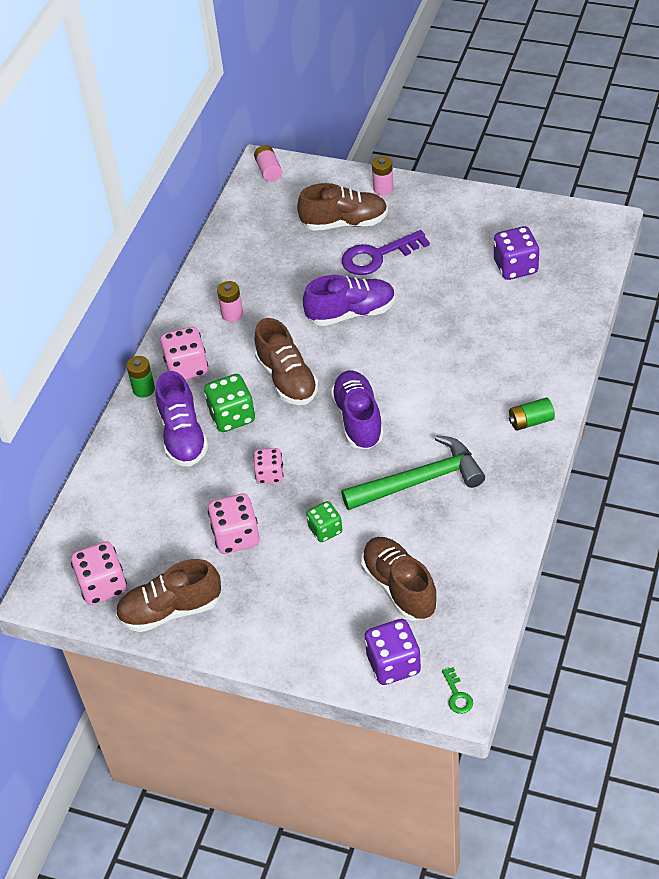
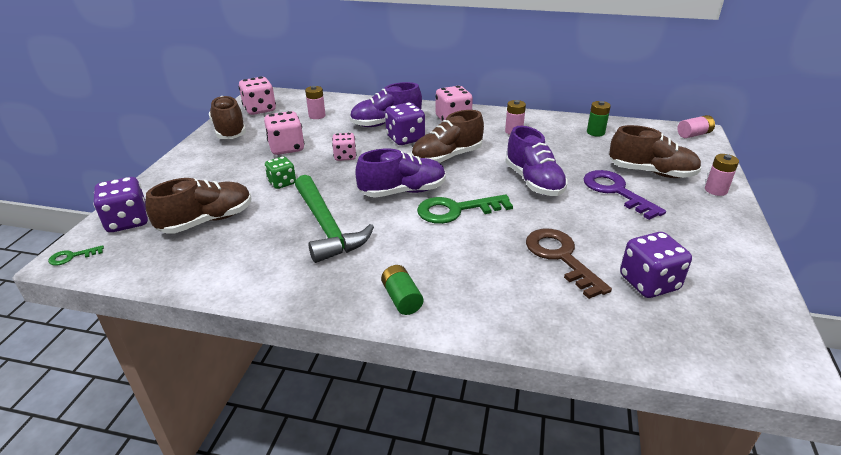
camera: 80 degrees right, 15 degrees down
(142, 513) = (317, 116): none -> pink battery
(144, 389) = (430, 107): green battery -> green battery (595, 132)
(232, 416) = (405, 138): green dice -> purple dice
(344, 223) = (651, 172): brown shoe -> brown shoe turned 60 degrees counterclockwise
(399, 378) = (456, 210): none -> green key
(480, 313) = (561, 257): none -> brown key

